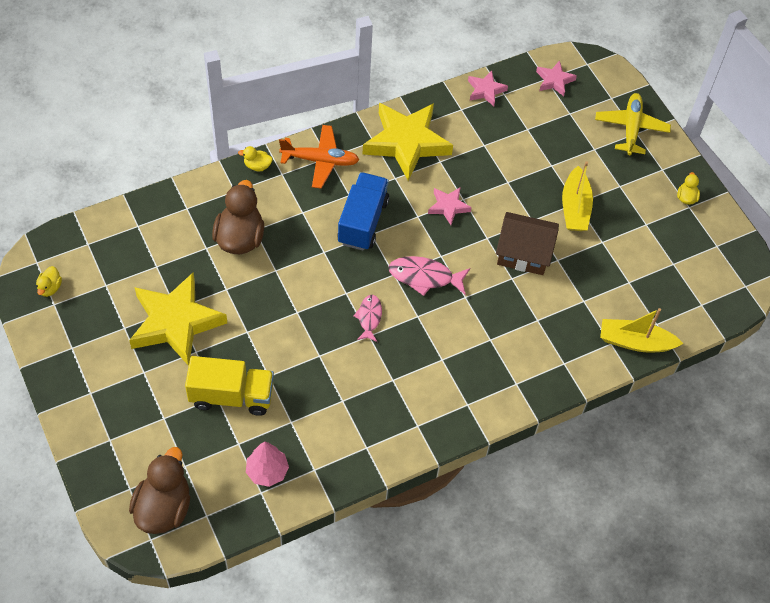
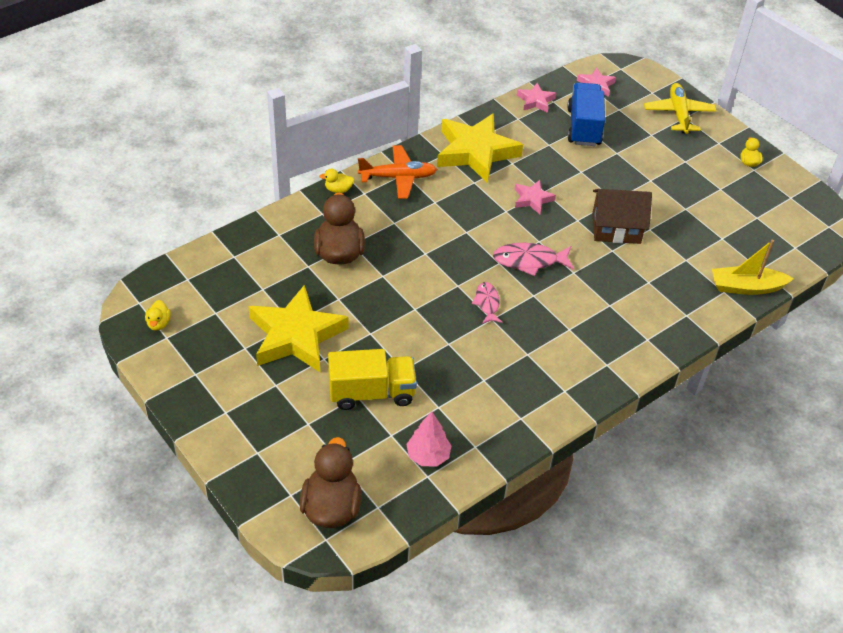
camera: 10 degrees left, 10 degrees down
(363, 221) = (455, 222): blue truck -> blue truck (583, 127)
(575, 207) = (650, 184): yellow boat -> none

